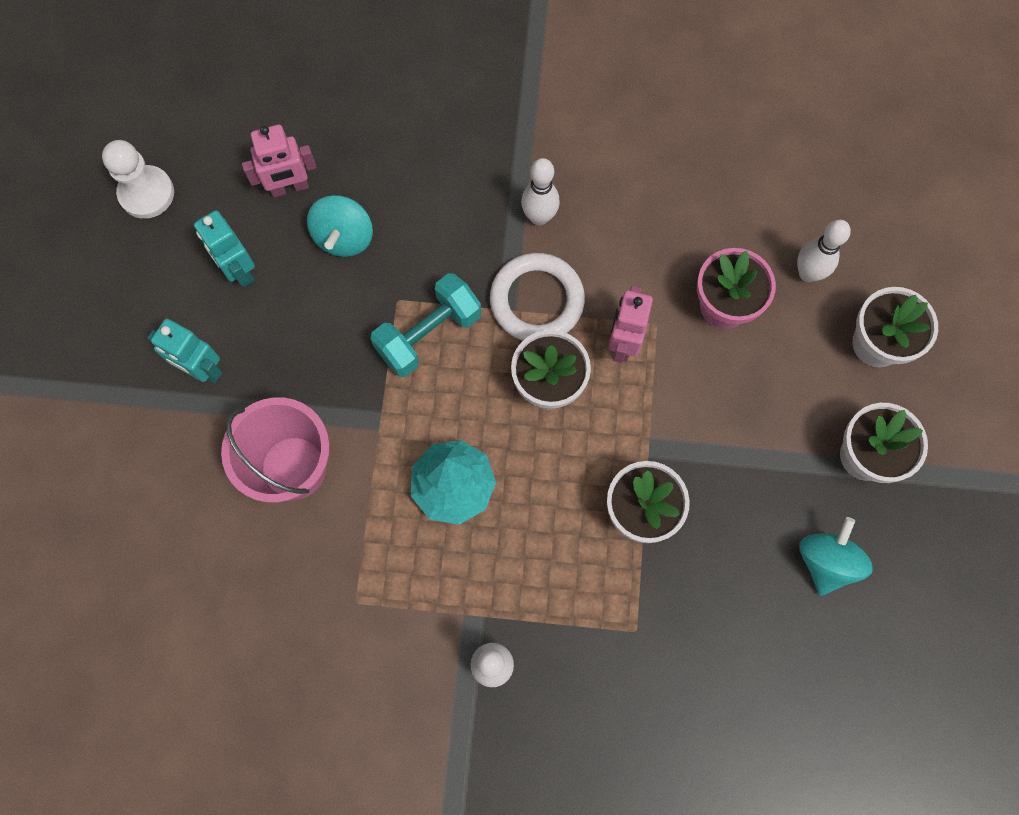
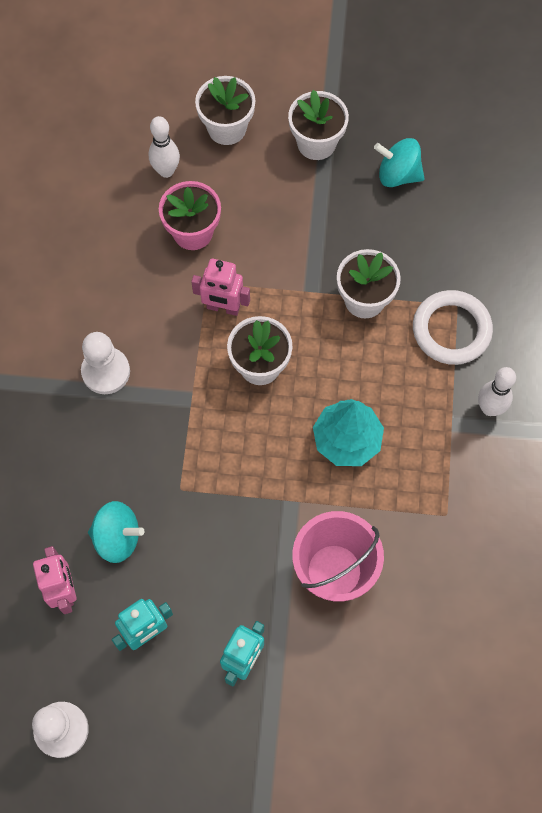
camera: 90 degrees left, 5 degrees down
(428, 334) = (213, 462): turquoise dumbbell -> none
(537, 300) = (184, 374): white ring -> white ring (451, 330)
(539, 217) = (106, 371): white bowling pin -> white pawn

